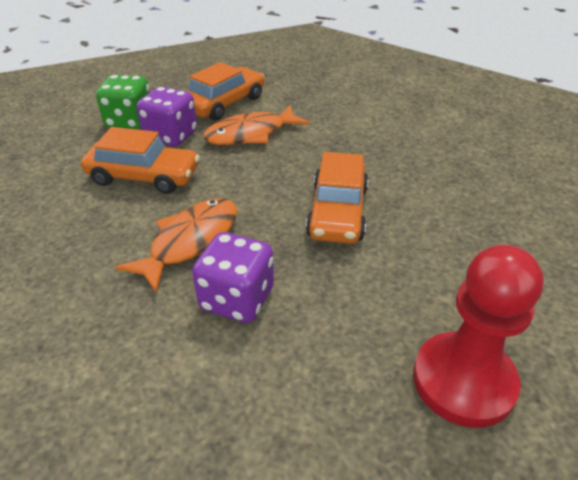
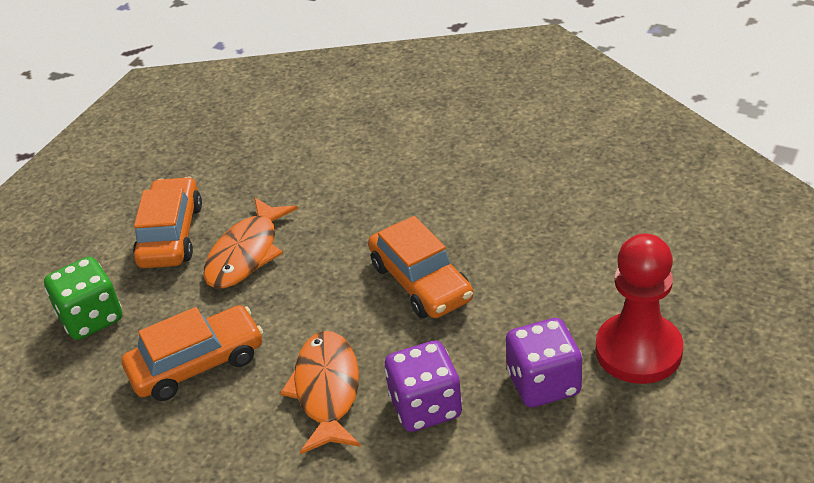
camera: 35 degrees left, 0 degrees up
(171, 136) = (163, 306): purple dice -> purple dice (543, 383)

